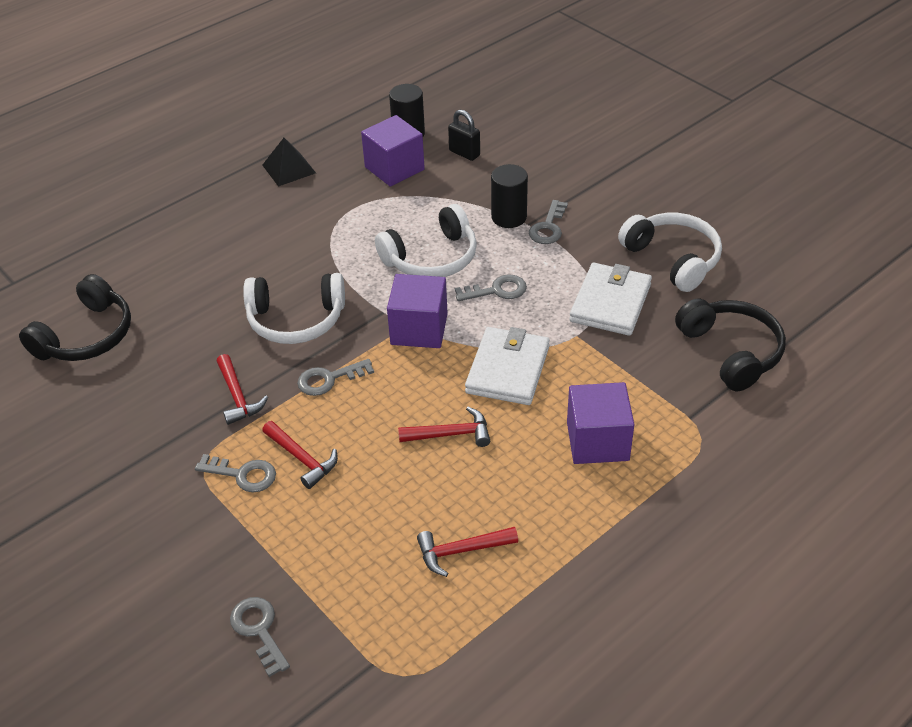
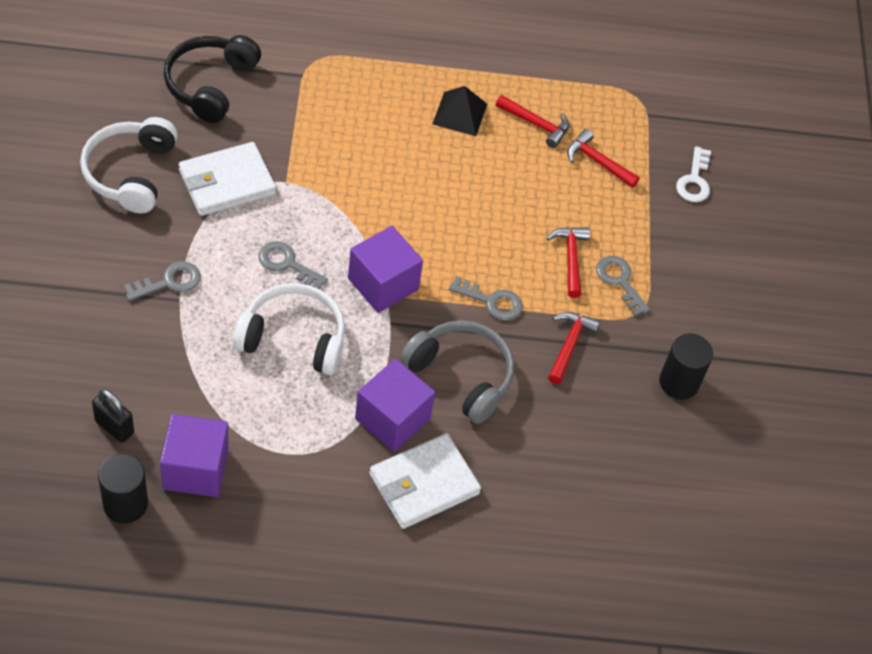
camera: 145 degrees left, 10 degrees up
(86, 336) = (638, 512): black headphones -> none
(258, 630) = (694, 181): grey key -> white key
(289, 169) = (285, 565): black pyramid -> black pyramid (460, 114)
(296, 319) = (461, 375): white headphones -> grey headphones
(451, 434) = (458, 191): red hammer -> red hammer (597, 162)
(464, 153) = (114, 427): black padlock -> black padlock turned 45 degrees counterclockwise
(507, 369) = (365, 200): white wallet -> white wallet (424, 484)
(509, 217) = (182, 320): black cylinder -> black cylinder (679, 382)
(597, 441) = (376, 110): purple cube -> purple cube (392, 419)

